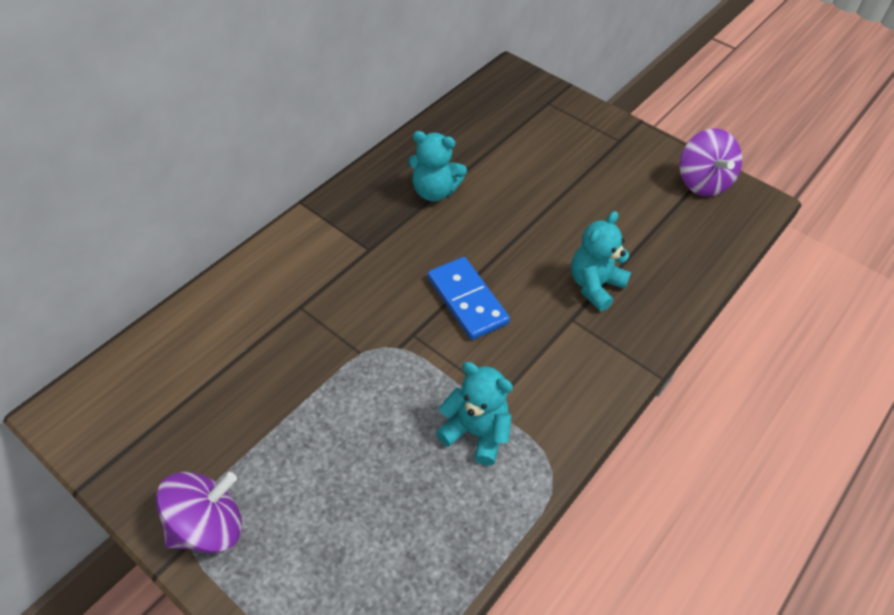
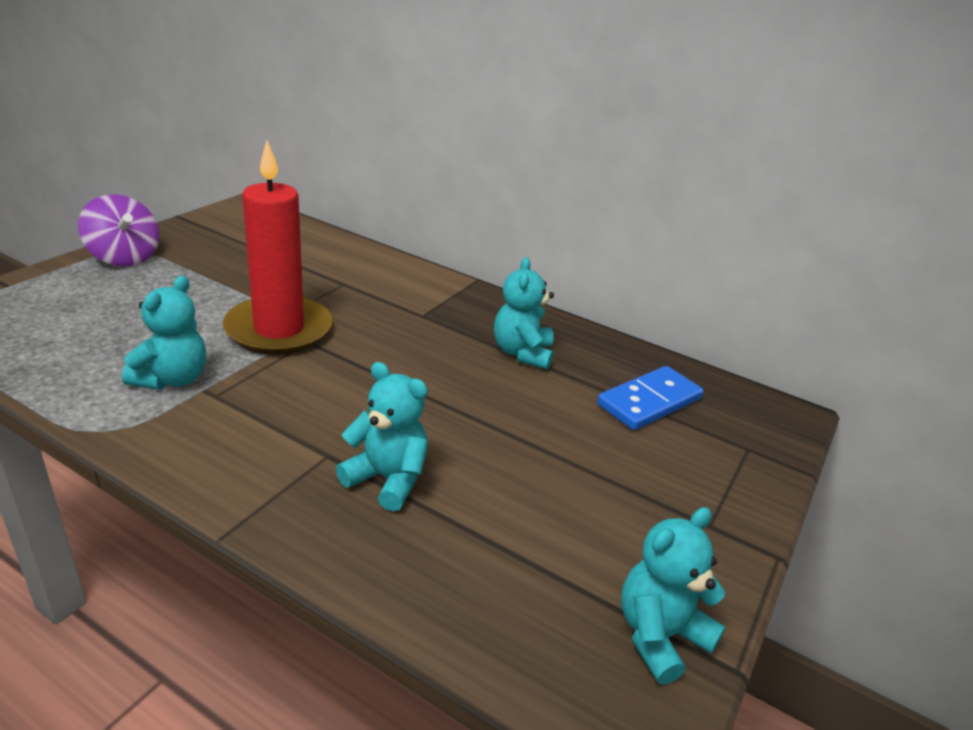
camera: 80 degrees right, 20 degrees down
(391, 357) = (279, 330): none -> red candle
(467, 300) = (355, 374): blue domino -> blue domino (649, 401)
(702, 182) = (659, 635): purple spinning top -> turquoise teddy bear

